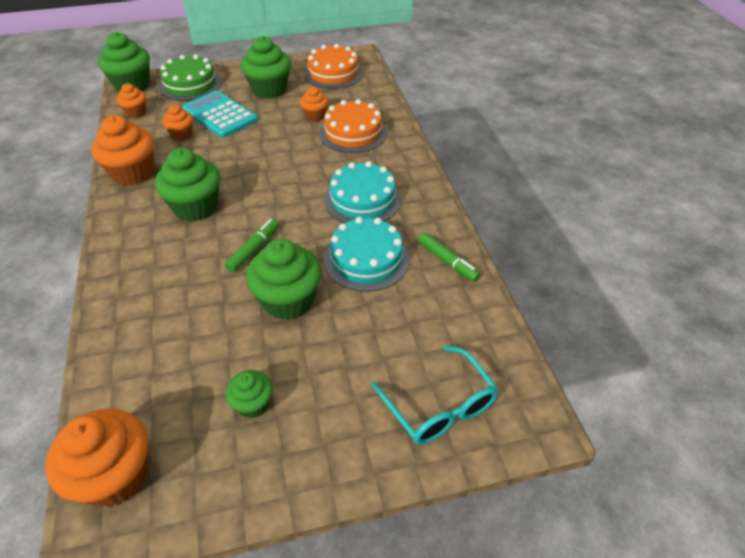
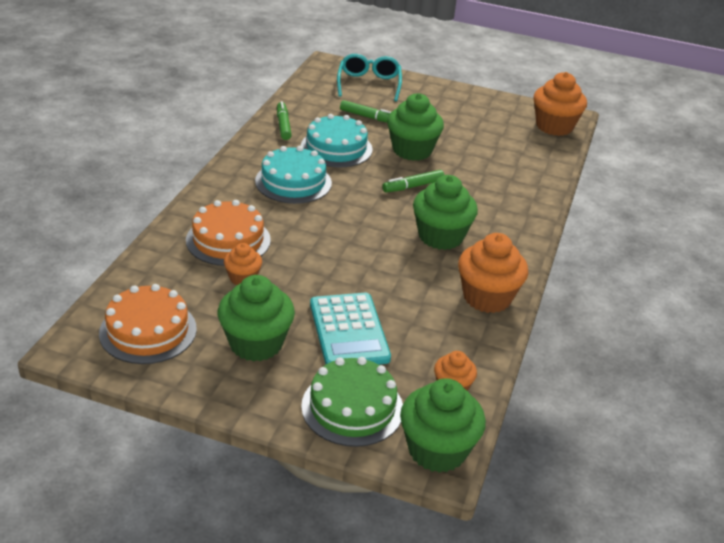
camera: 150 degrees left, 10 degrees down
(181, 134) = (411, 324): orange cupcake -> none
(253, 404) = (468, 121): green cupcake -> none
(379, 330) = (368, 117): none -> green marker

